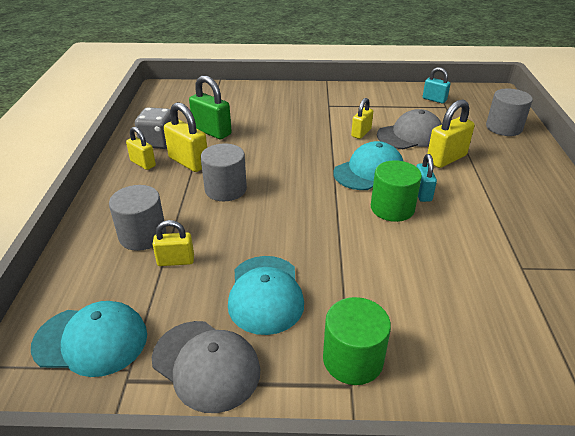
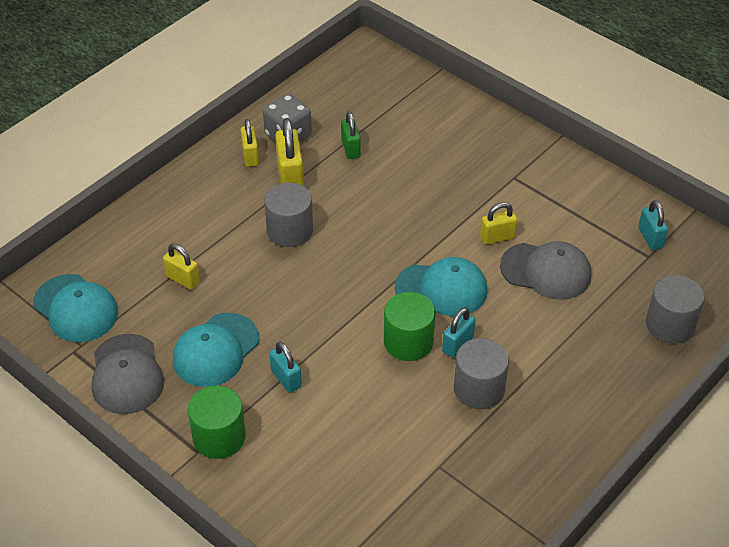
camera: 40 degrees right, 10 degrees up
(142, 235) = (181, 239): grey cylinder -> grey cylinder (479, 389)
(212, 131) = (350, 148): green padlock -> green padlock, size x0.64
(346, 279) = (286, 379): none -> turquoise padlock
(446, 159) = (540, 323): yellow padlock -> none

